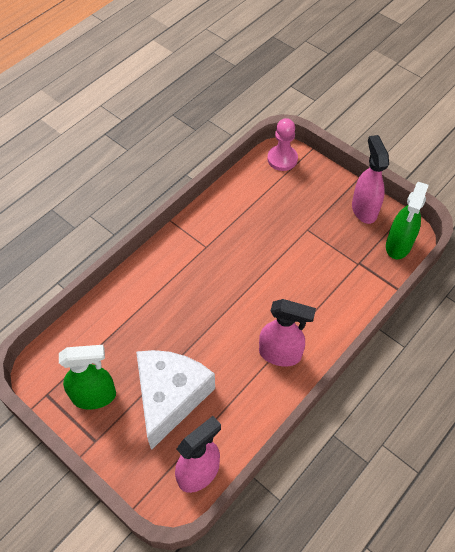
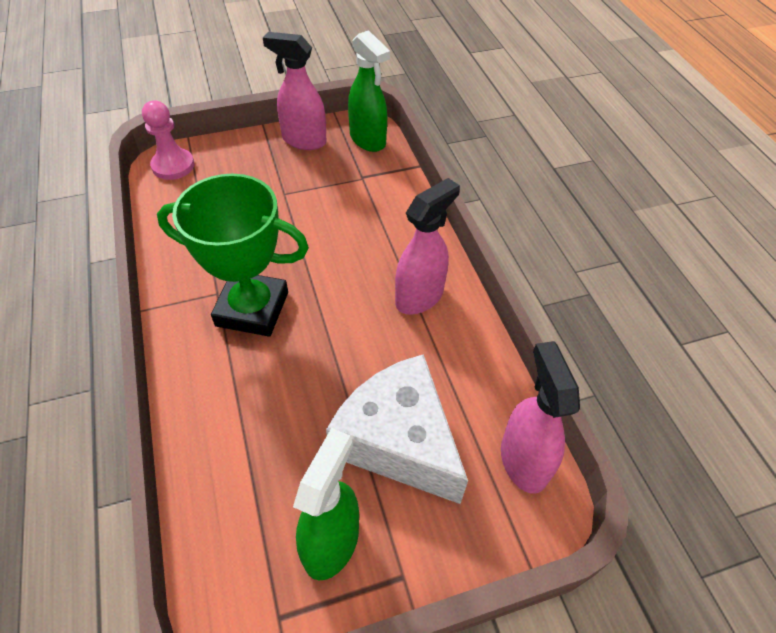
camera: 60 degrees left, 5 degrees down
(207, 271) = (252, 309): none -> green trophy

